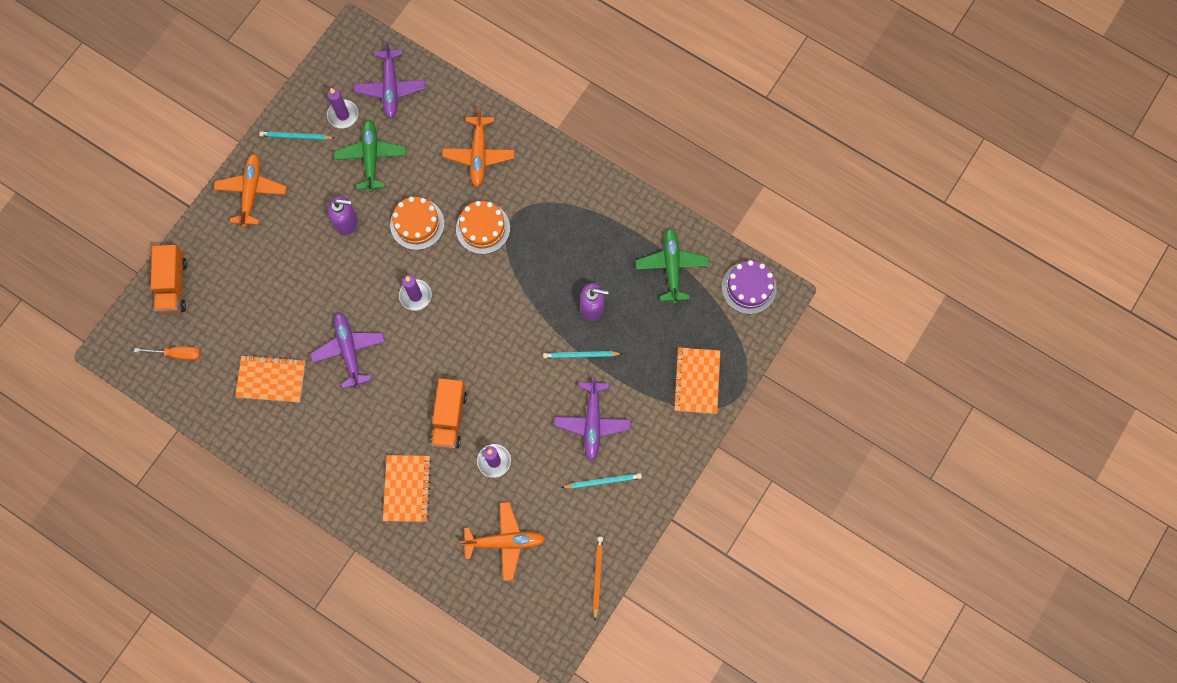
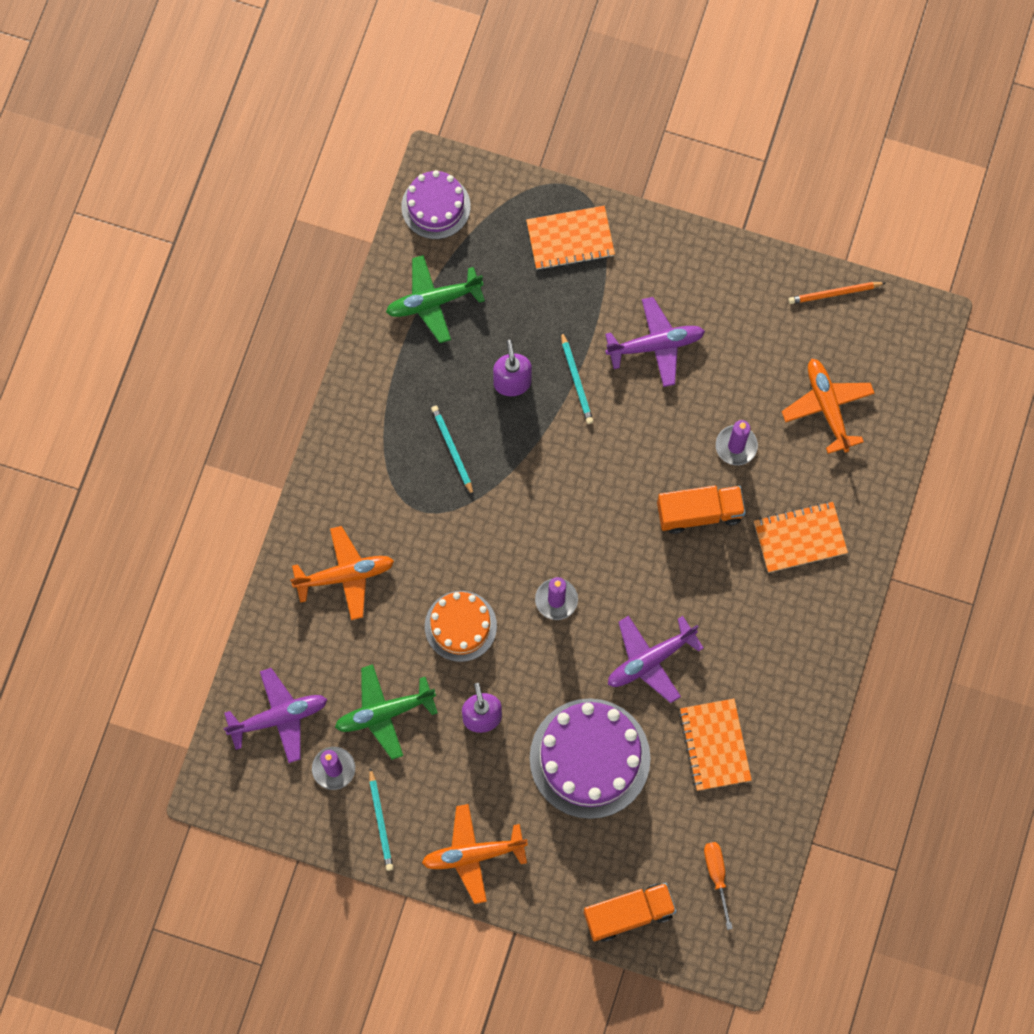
camera: 105 degrees left, 0 degrees up
(292, 288) = (589, 758): none -> purple cake
(483, 228) = (444, 542): orange cake -> none
(603, 481) = (722, 315): turquoise pencil -> turquoise pencil (452, 450)

